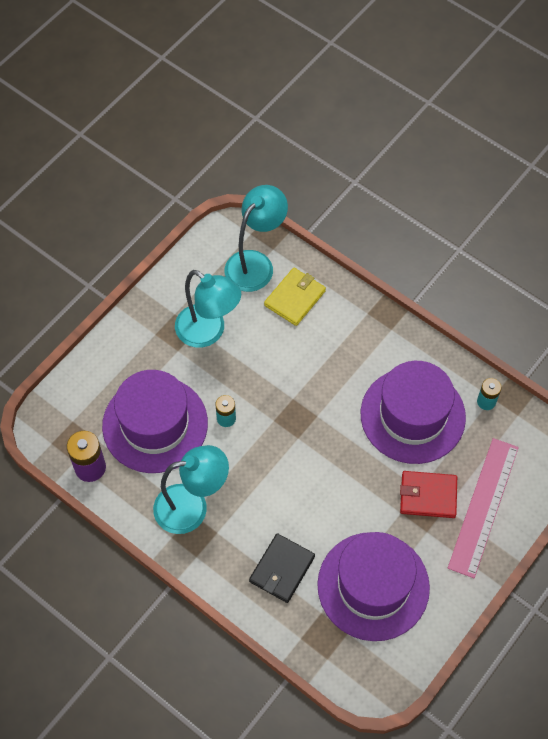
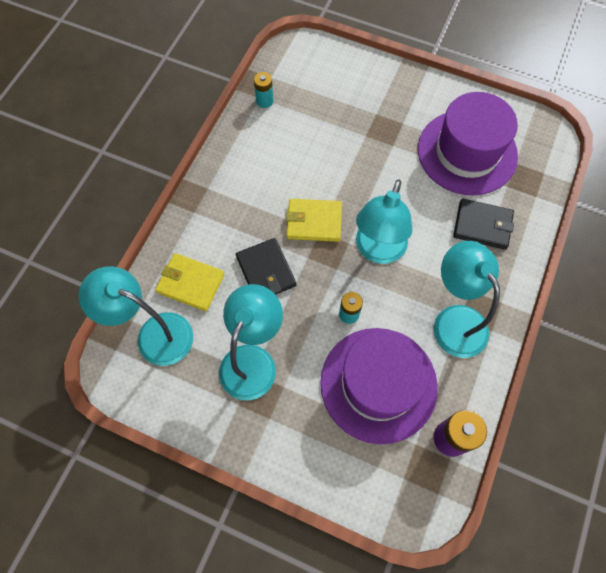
camera: 105 degrees left, 5 degrees up
(282, 461) = (378, 251): none -> turquoise lamp
(289, 360) = (266, 271): none -> black wallet
(329, 413) = (314, 222): none -> yellow wallet
(412, 415) = (295, 153): purple hat -> none
(428, 496) = (369, 128): red wallet -> none
(483, 506) = (365, 87): pink ruler -> none

